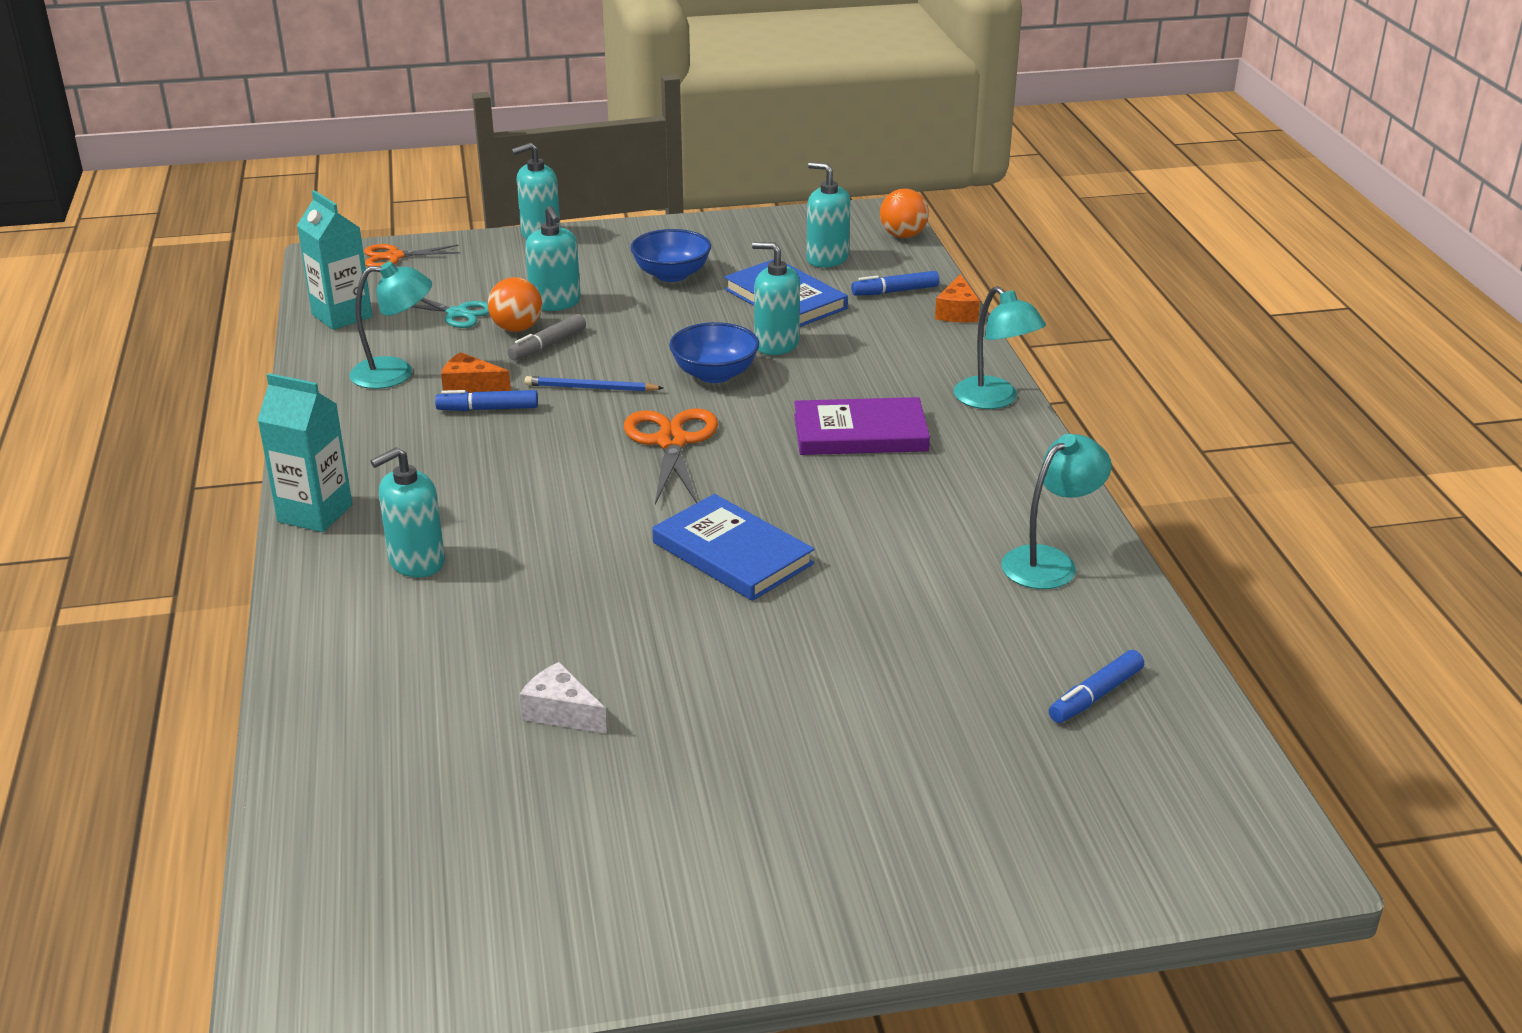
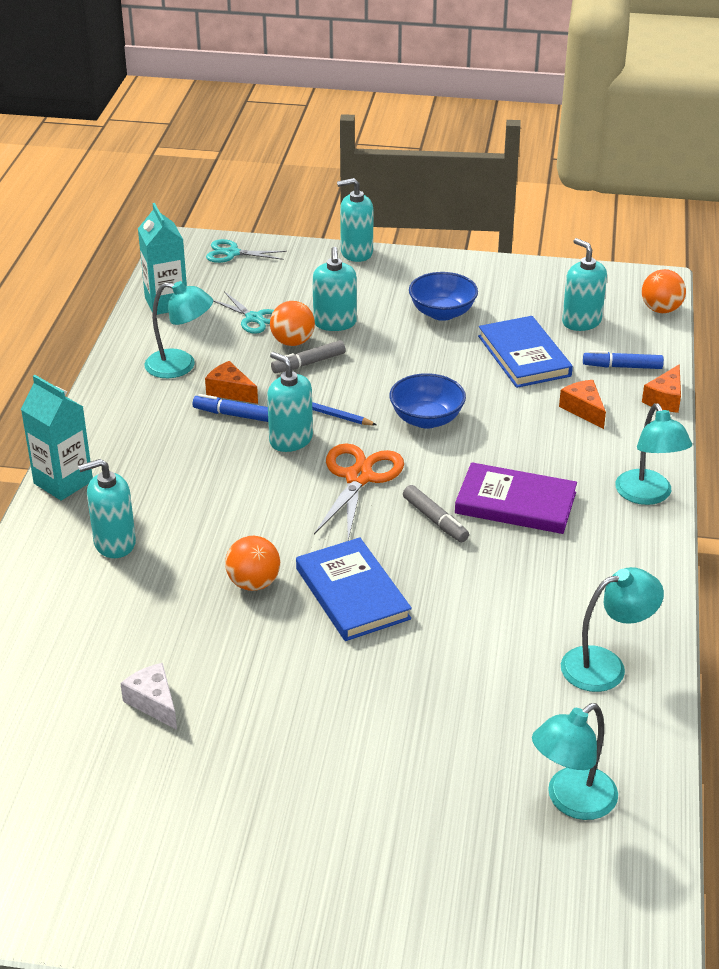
camera: 20 degrees right, 5 degrees up
(394, 257) = (232, 253): orange scissors -> turquoise scissors
(611, 567) = (253, 583): none -> orange ball
(776, 344) = (492, 400): turquoise soap dispenser -> turquoise soap dispenser (291, 440)
(782, 465) = (435, 520): none -> grey marker
(879, 336) = (583, 410): none -> orange cheese
(1095, 696) = (571, 801): blue marker -> turquoise lamp

